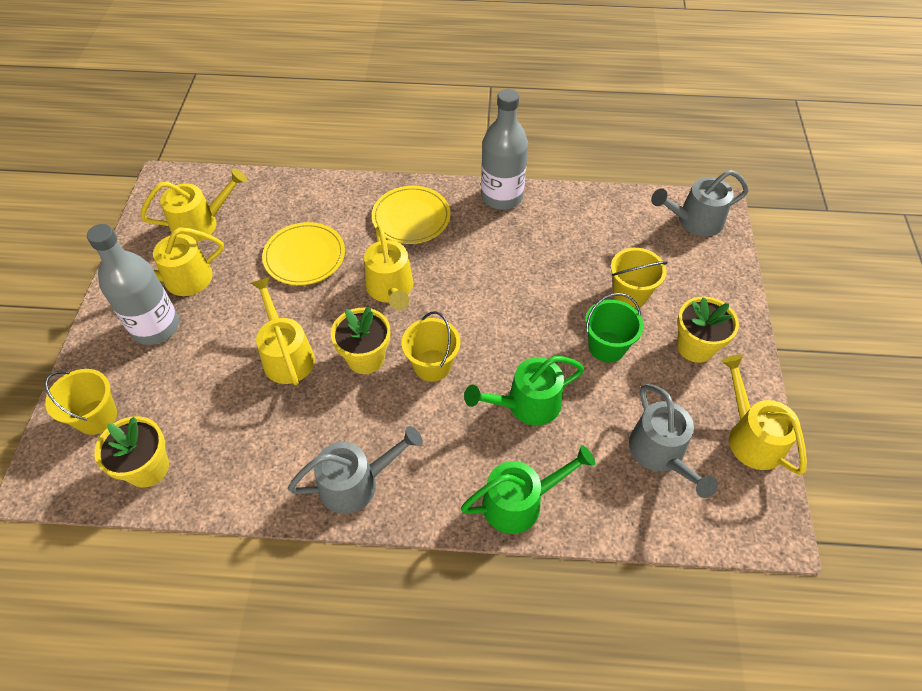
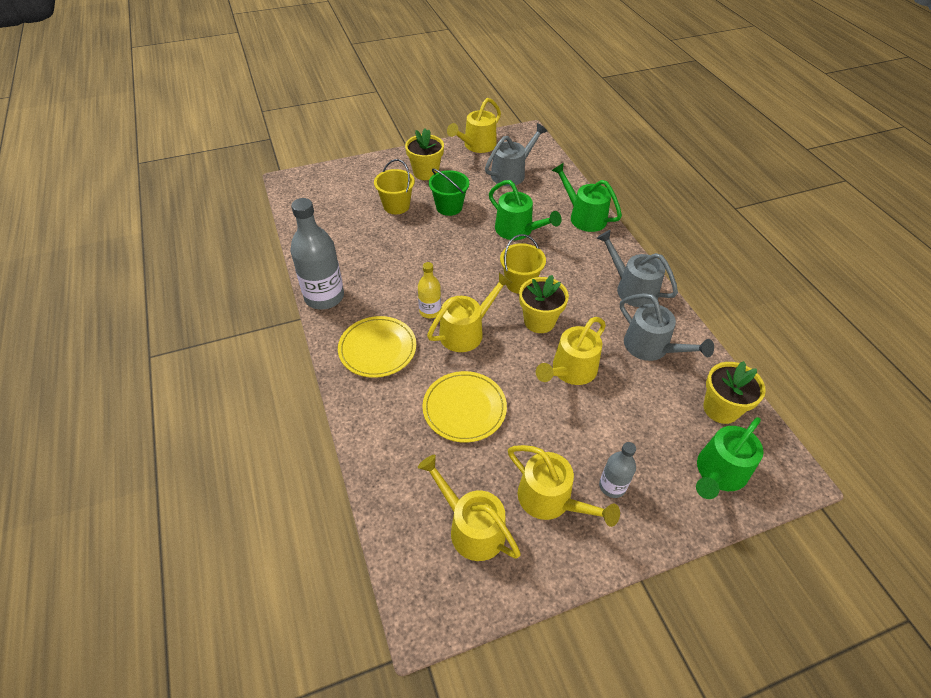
camera: 115 degrees left, 5 degrees down
(97, 417) = (718, 473): yellow bucket -> green watering can
(156, 327) = (612, 486): grey bottle -> grey bottle, size x0.54
(436, 270) = (430, 311): none -> yellow bottle
(694, 221) = (308, 189): grey watering can -> grey watering can (651, 348)

